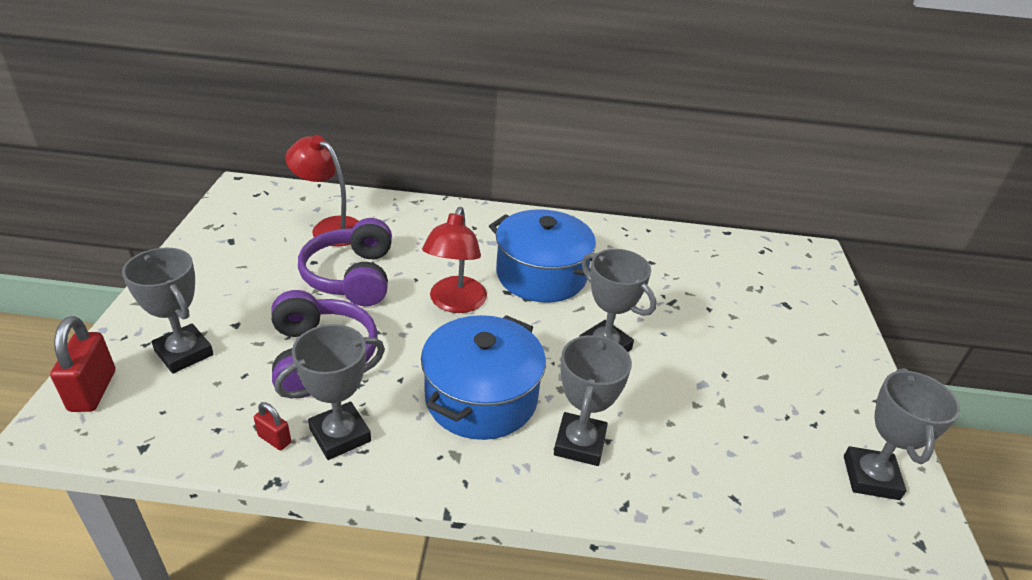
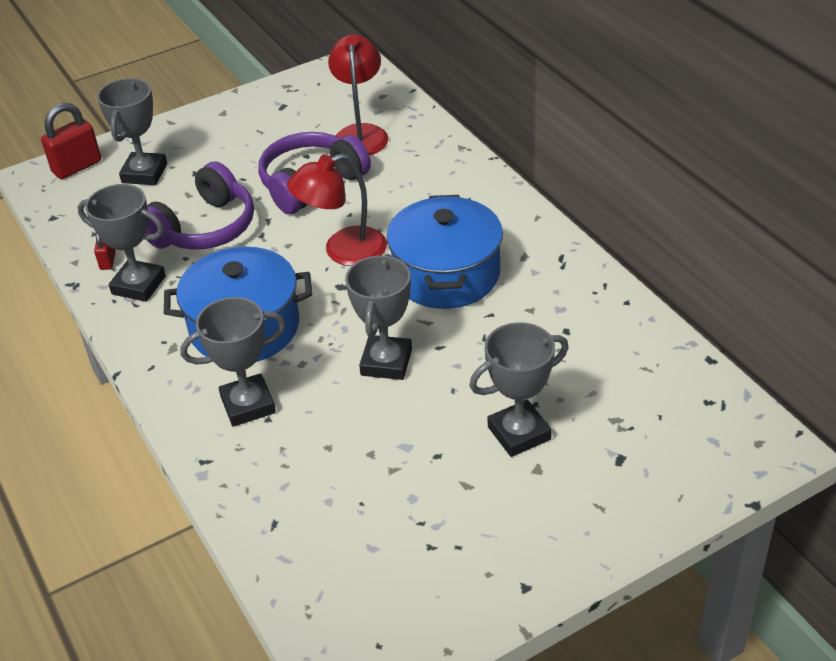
camera: 60 degrees right, 5 degrees up
(870, 477) = (392, 612): grey trophy -> grey trophy (519, 433)

